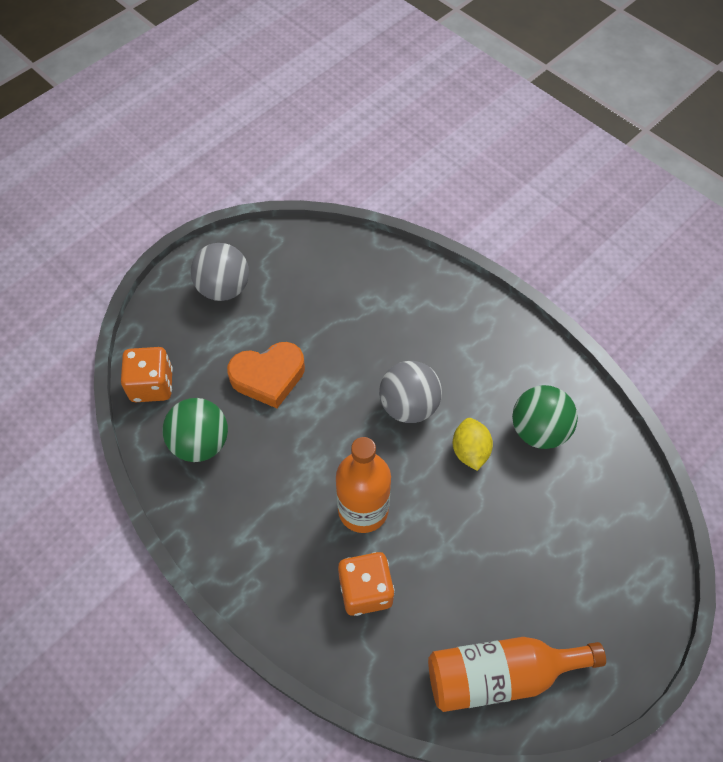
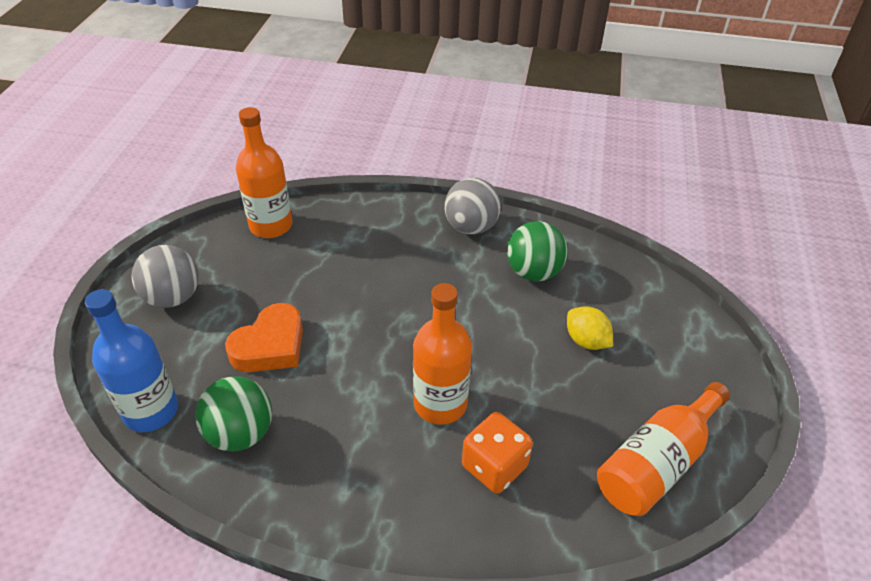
camera: 35 degrees left, 15 degrees down
(152, 385) = (151, 411): orange dice -> blue bottle
(342, 254) = (271, 225): none -> orange bottle
(409, 406) = (416, 306): grey ball -> grey ball (471, 227)
(470, 451) = (493, 313): yellow lemon -> yellow lemon (586, 341)

